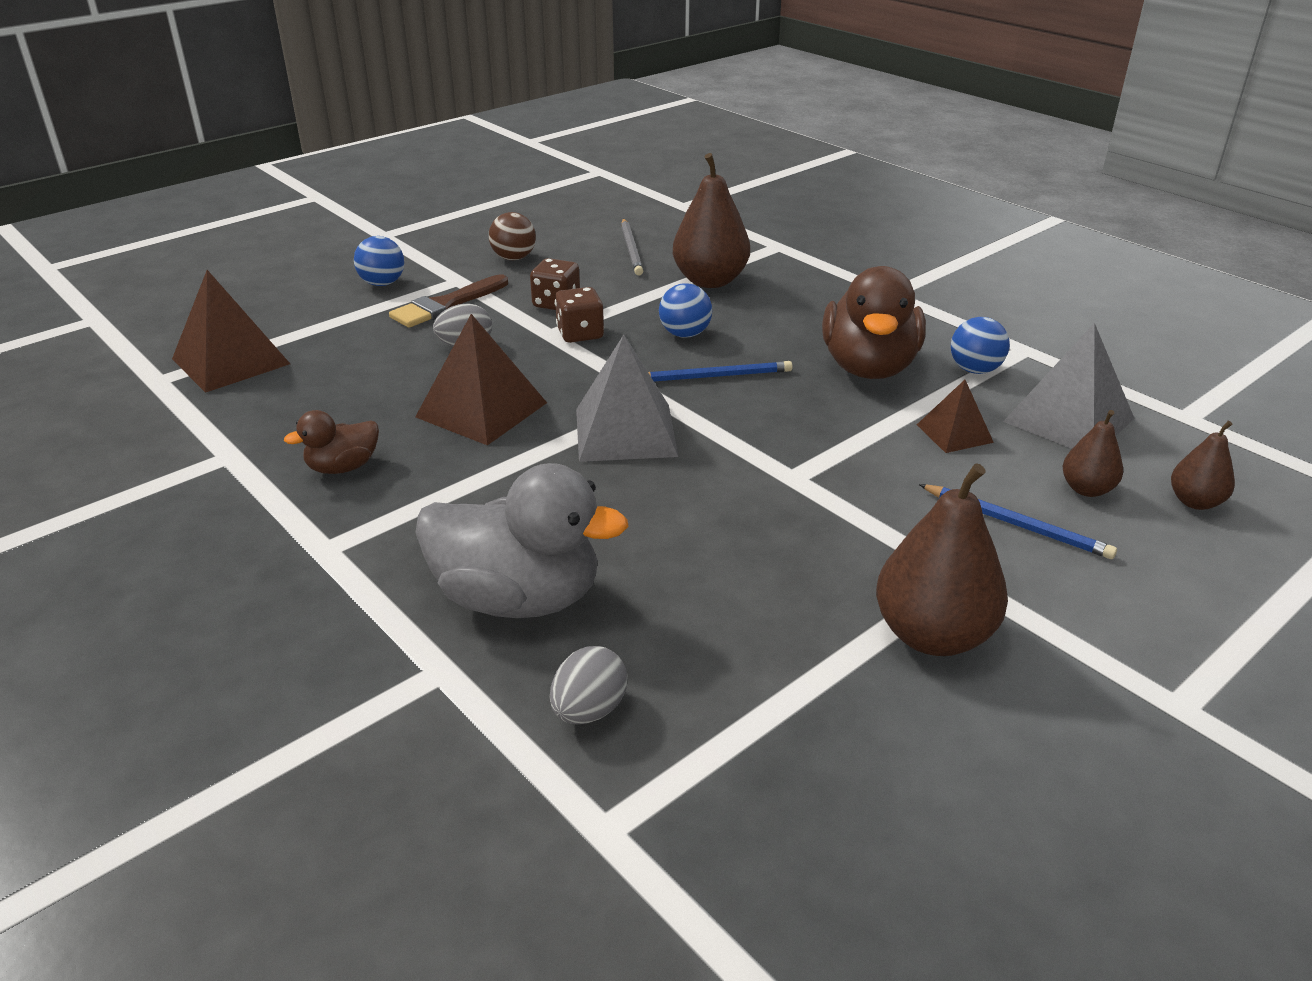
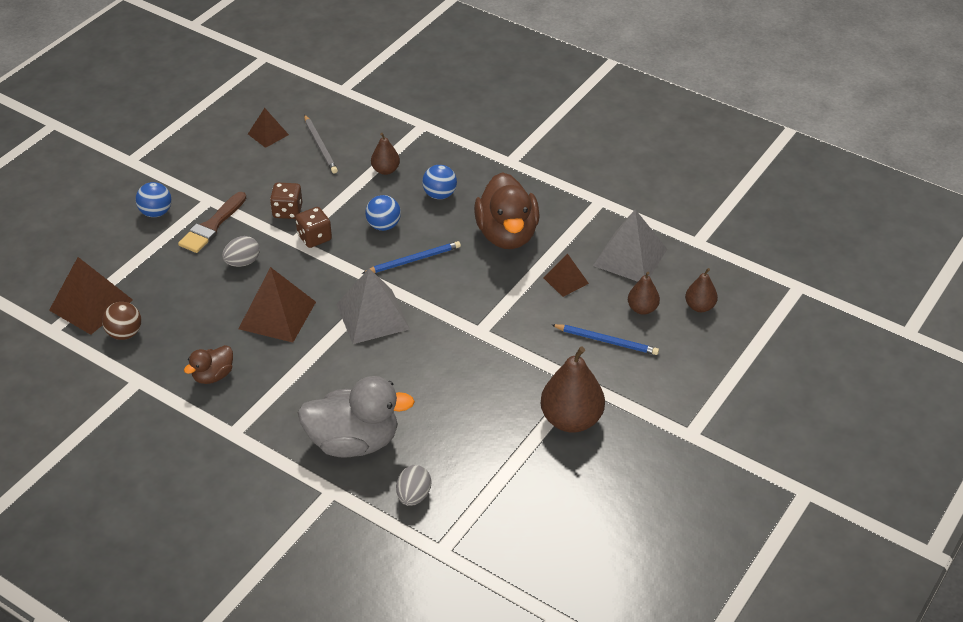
camera: 15 degrees left, 10 degrees up
(514, 258) = (239, 170): brown ball -> brown ball (125, 333)
(569, 232) = (268, 134): none -> brown pyramid
(710, 281) = (385, 170): brown pear -> brown pear, size x0.54
(975, 370) = (572, 225): blue ball -> blue ball (439, 195)

